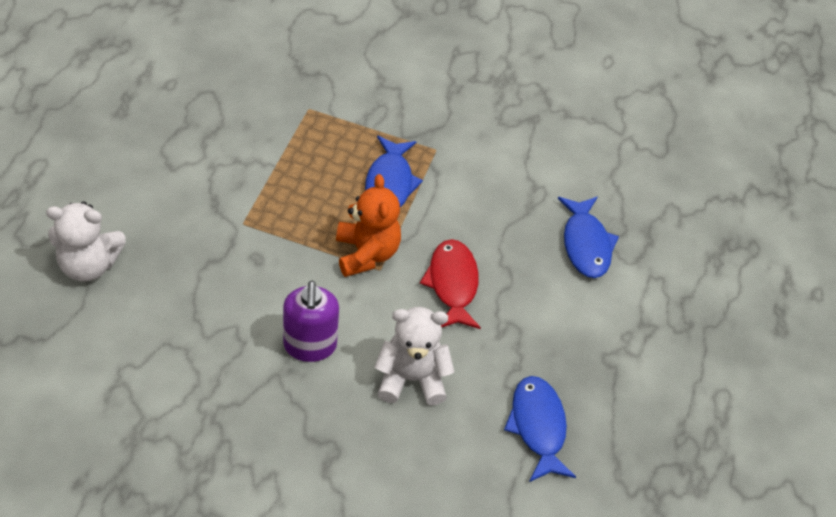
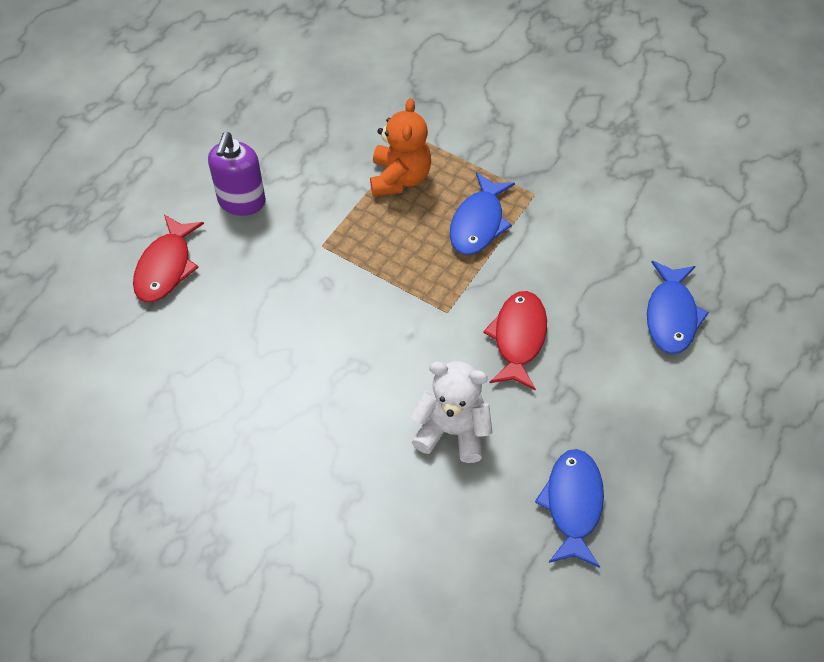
camera: 20 degrees right, 5 degrees up
(89, 265) = (166, 267): white teddy bear -> red fish
(310, 346) = (358, 380): purple soap dispenser -> purple soap dispenser (242, 202)
(366, 253) = (437, 293): orange teddy bear -> orange teddy bear (399, 178)

